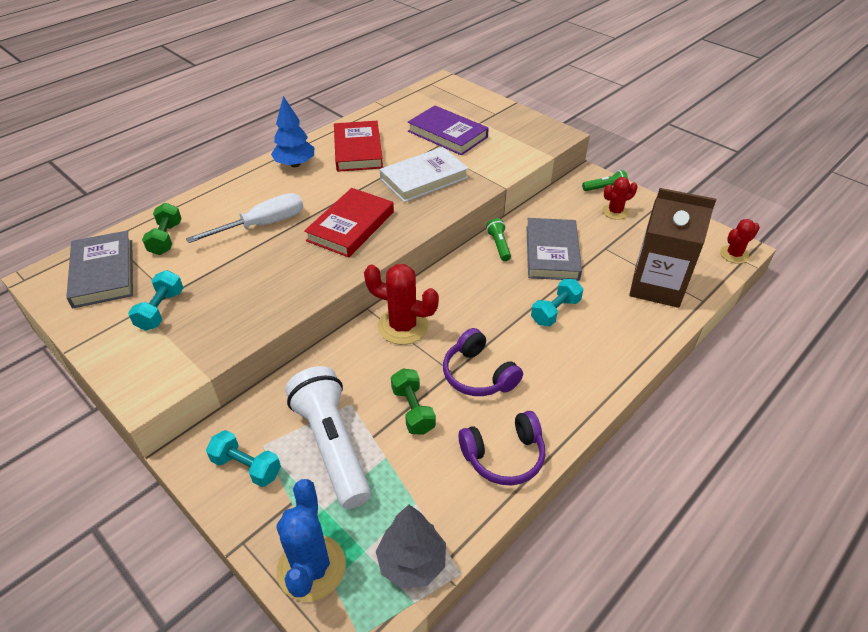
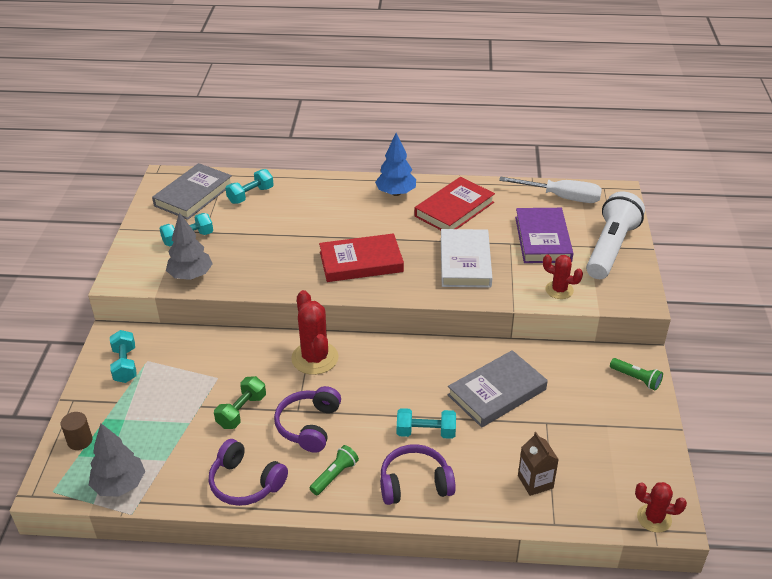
camera: 50 degrees right, 5 degrees down
(166, 238) = (250, 195): green dumbbell -> turquoise dumbbell
(218, 336) = (191, 275): none -> grey tree
(262, 225) = (312, 223): white screwdriver -> white screwdriver (561, 197)
(311, 568) = (80, 441): blue cactus -> brown cylinder
(332, 445) = (175, 391): white flashlight -> white flashlight (610, 248)
(424, 178) = (465, 262): white book -> white book turned 75 degrees clockwise
(499, 245) = (466, 356): green flashlight -> green flashlight (334, 475)
(603, 348) = (415, 483): none -> purple headphones
(615, 212) = (608, 403): red cactus -> red cactus (559, 290)
(656, 286) = (535, 482): brown carton -> brown carton, size x0.49

